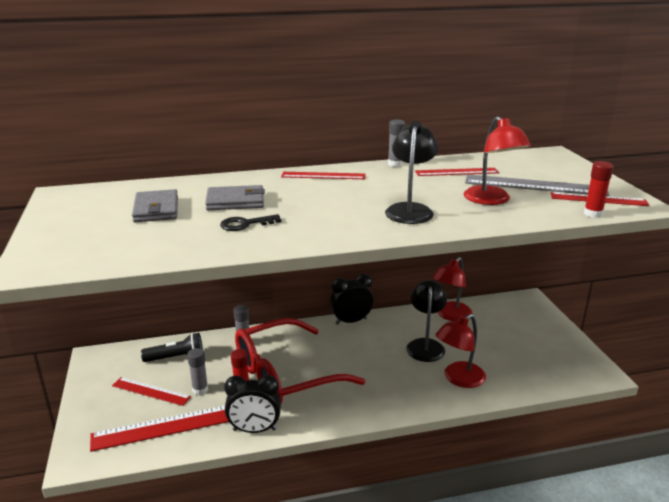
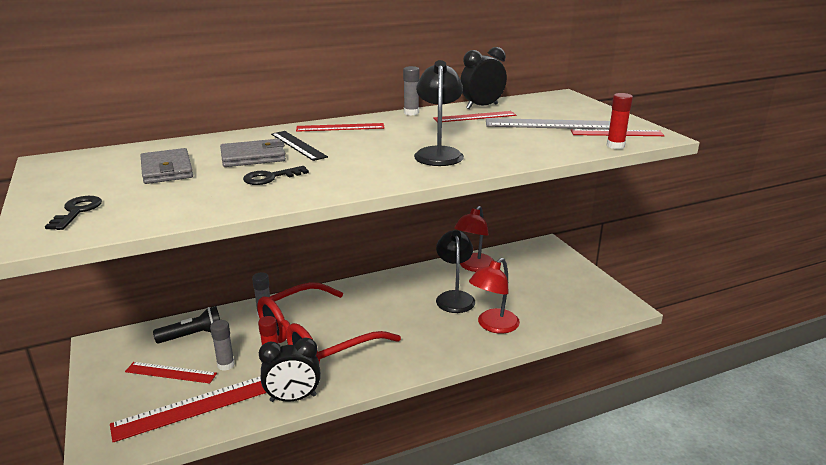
camera: 10 degrees left, 0 degrees up
(70, 245) = (77, 211): none -> black key
(279, 192) = (298, 145): none -> black ruler
(351, 321) = (374, 281): black clock -> black clock (482, 106)
(491, 200) = (516, 140): red lamp -> none

